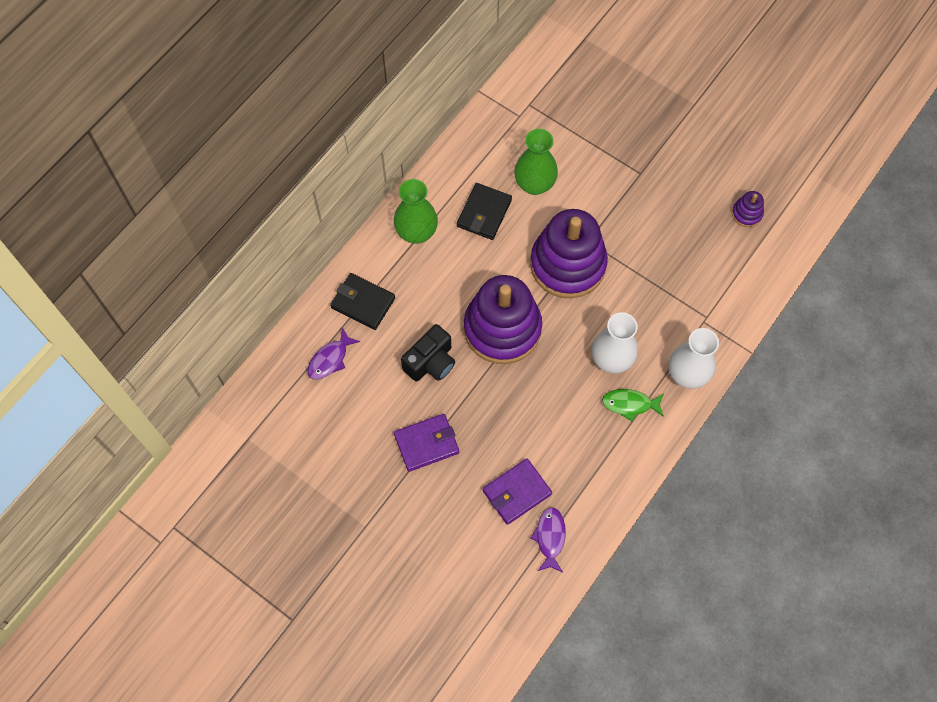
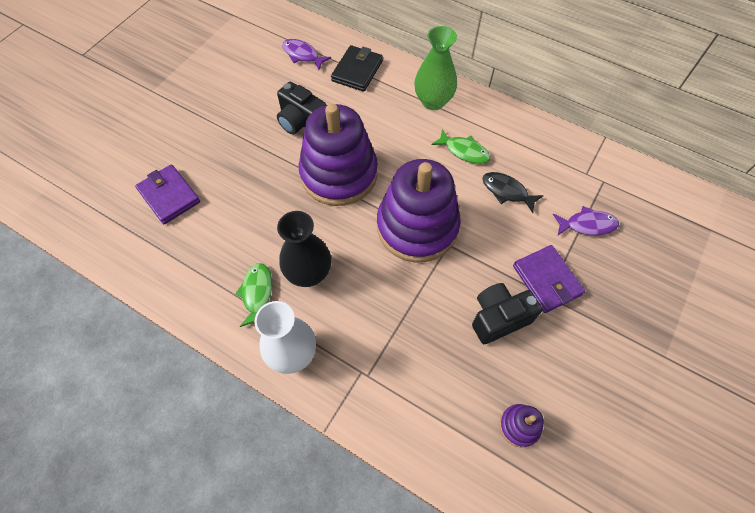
camera: 85 degrees right, 5 degrees down
(426, 443) = (223, 125): purple wallet -> purple wallet (547, 280)
(484, 213) = (464, 151): black wallet -> green fish
(534, 184) = (507, 191): green vase -> black fish
(550, 538) = (120, 226): purple fish -> purple fish (587, 225)
(611, 359) = (309, 273): white vase -> black vase
(659, 213) = (498, 318): none -> black camera

